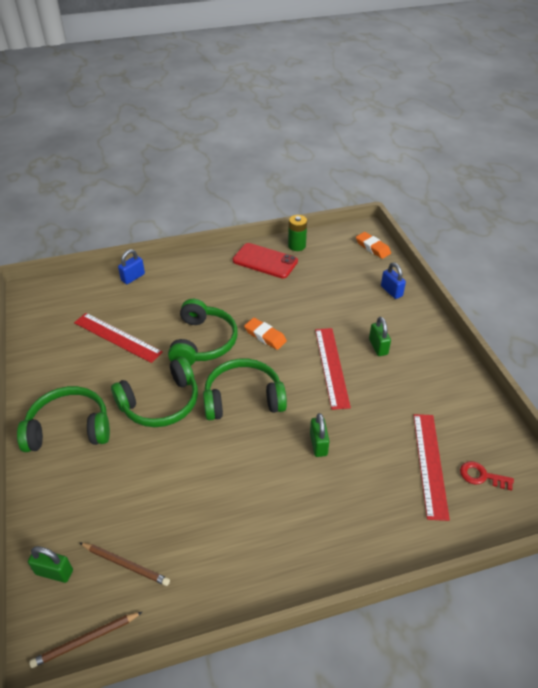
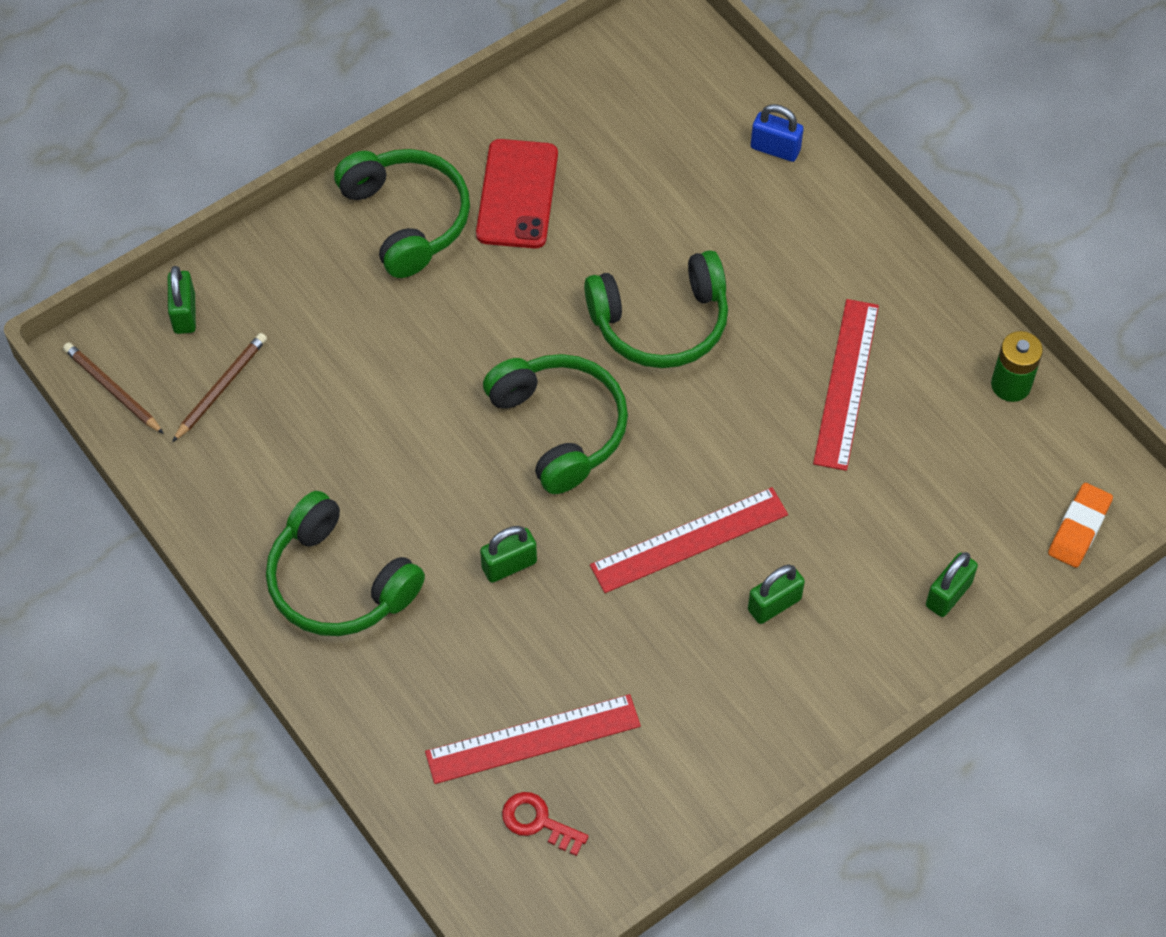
camera: 70 degrees right, 15 degrees up
(117, 337) = (616, 193): red ruler -> red ruler (846, 383)
(125, 564) = (221, 388): brown pencil -> brown pencil turned 150 degrees counterclockwise
(160, 403) = (502, 316): green headphones -> green headphones (338, 582)
(265, 261) = (931, 344): red phone -> red phone (517, 194)
(265, 336) = (719, 412): orange eraser -> none
(391, 291) = (948, 594): blue padlock -> green padlock
(481, 476) = (538, 822): red key -> red key turned 60 degrees counterclockwise

